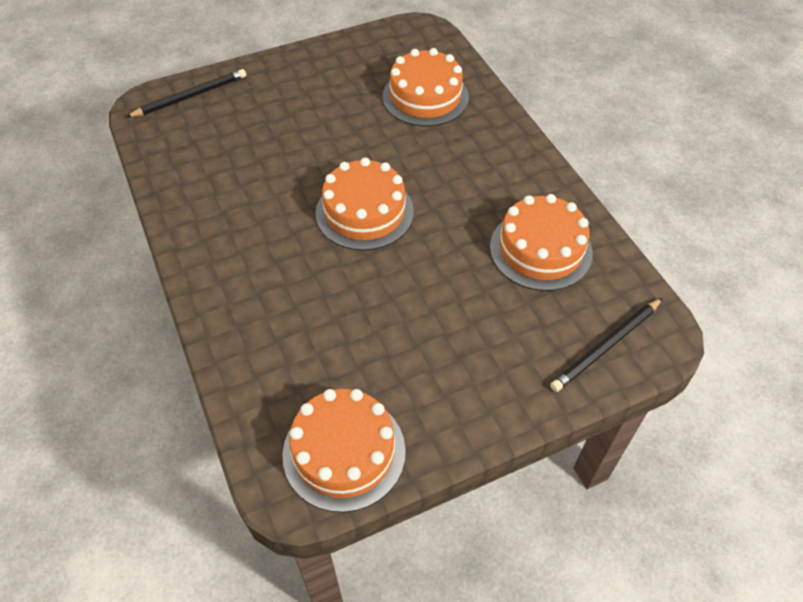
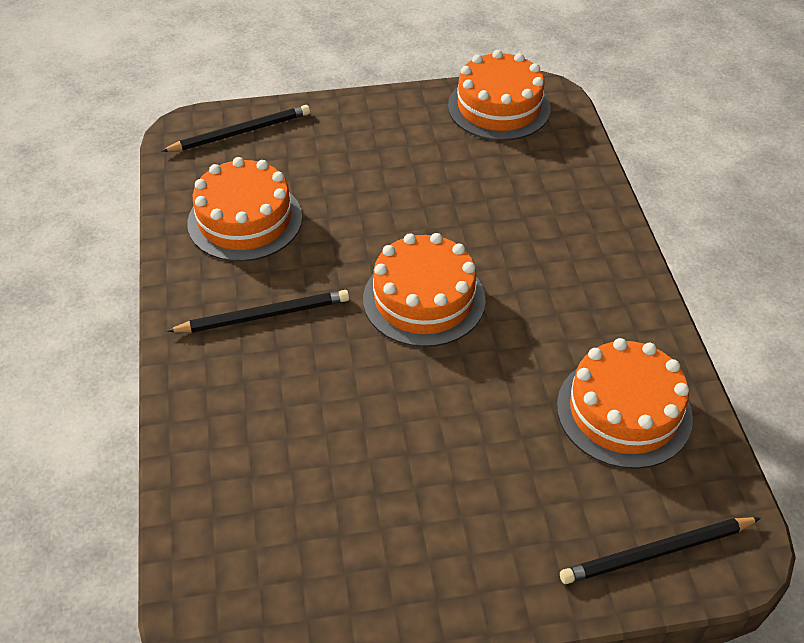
camera: 165 degrees left, 5 degrees down
(425, 97) = (274, 462): orange cake -> orange cake (624, 411)
(479, 177) = (264, 315): none -> black pencil

